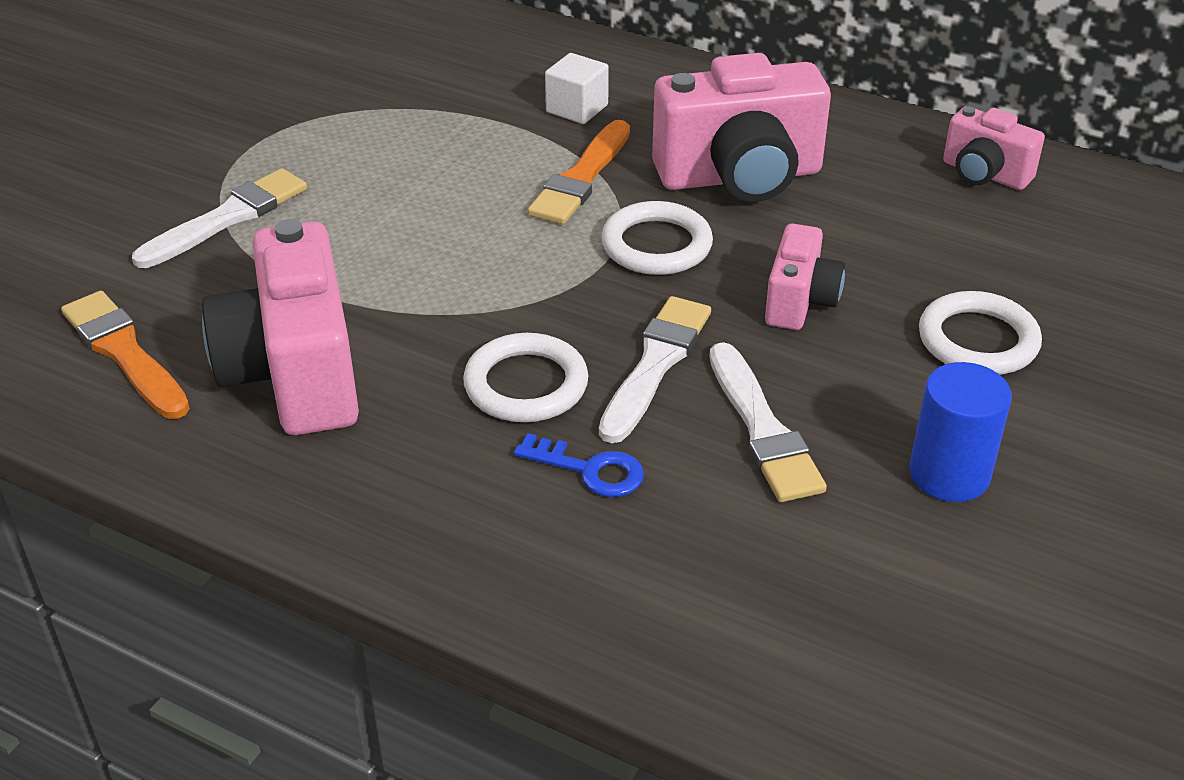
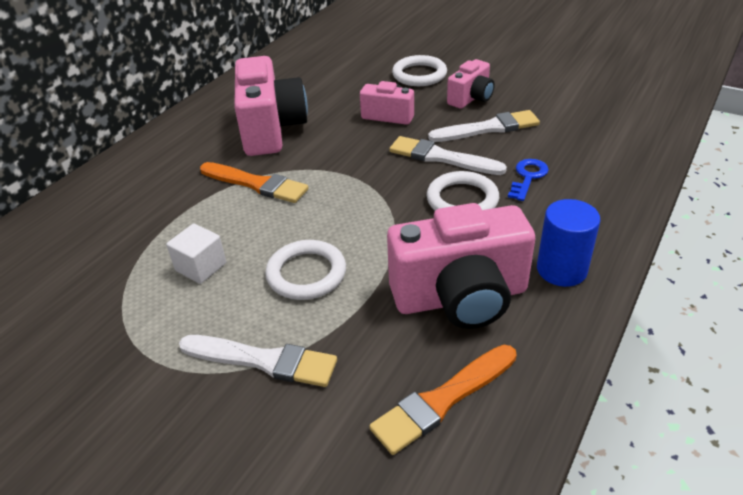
camera: 85 degrees left, 0 degrees up
(228, 218) = (263, 360): white brush -> white brush turned 150 degrees clockwise
(577, 109) = (171, 187): white cube -> white cube (201, 267)
(656, 245) = (334, 157): white ring -> white ring (306, 274)
(949, 474) = (509, 87): blue cylinder -> blue cylinder (561, 270)
(984, 174) = (288, 64): pink camera -> pink camera (471, 98)

